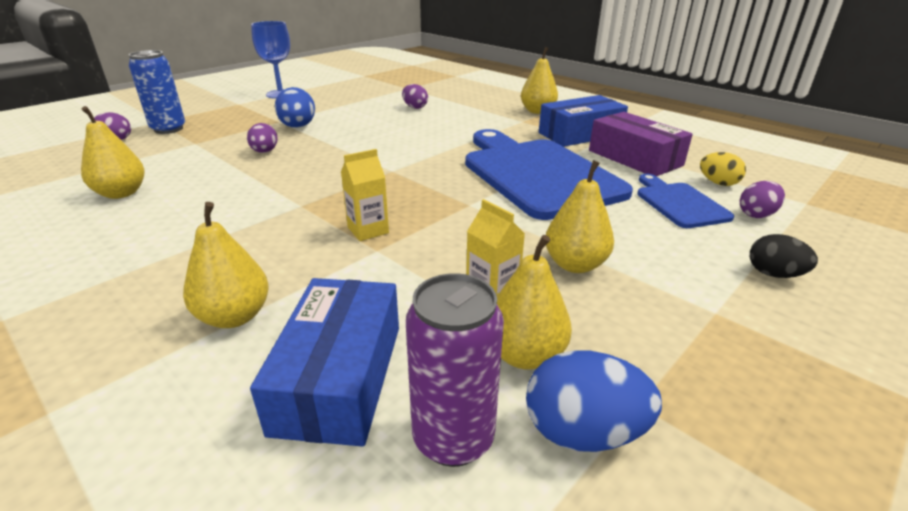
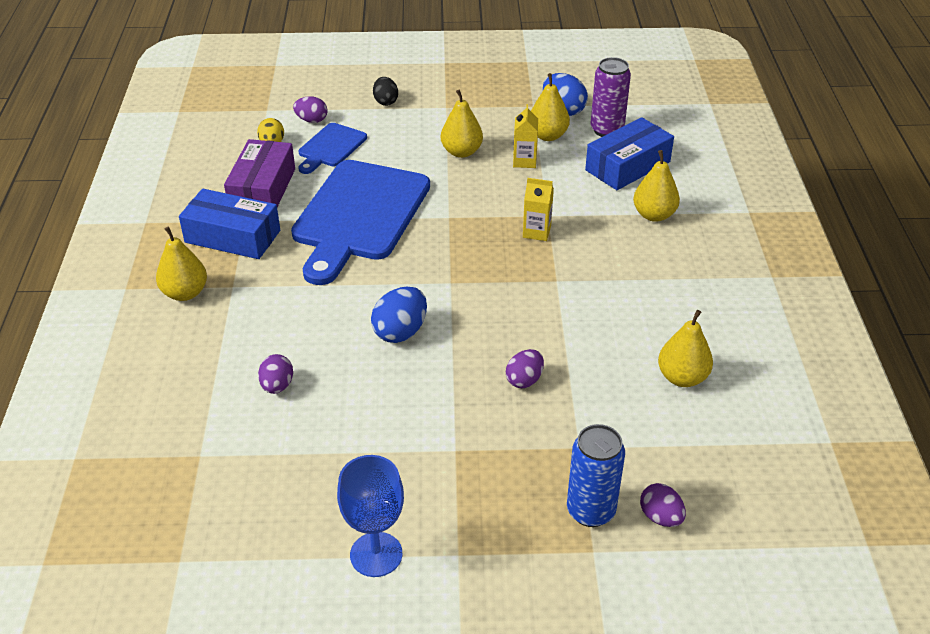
camera: 135 degrees left, 10 degrees up
(298, 127) = (449, 418): blue egg -> blue egg (400, 332)

